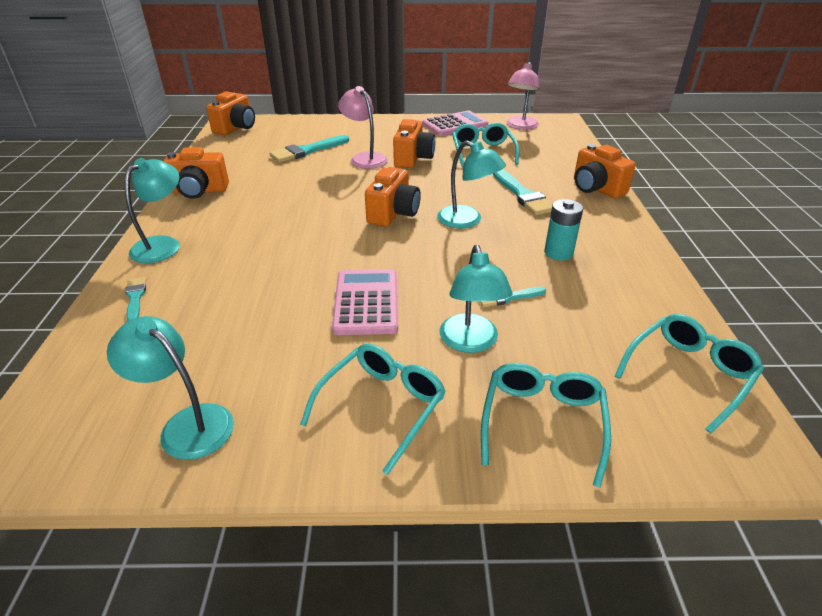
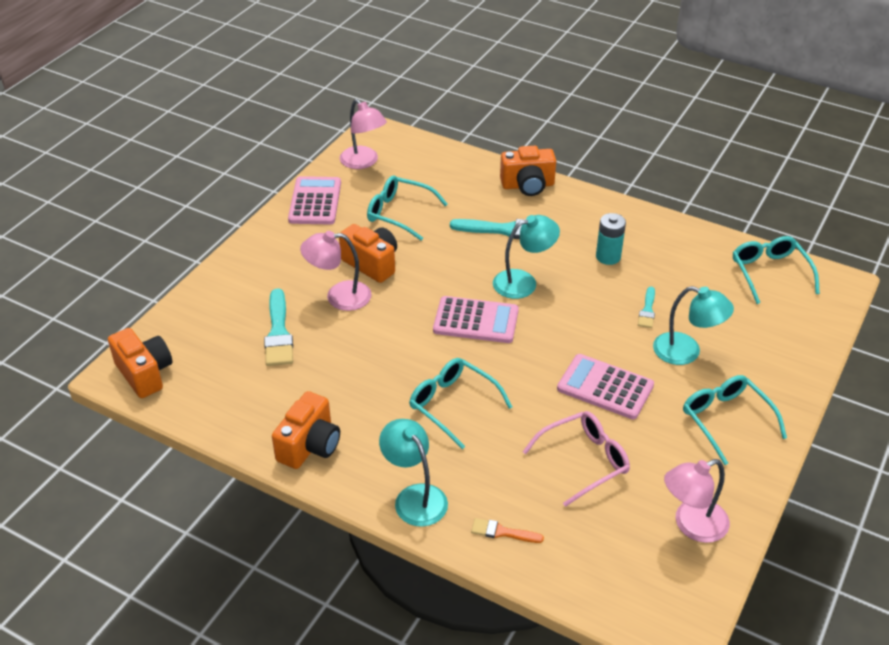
camera: 60 degrees left, 5 degrees up
(135, 297) = (502, 532): turquoise brush -> orange brush
(187, 424) = (691, 525): turquoise lamp -> pink lamp
(251, 318) = (584, 461): none -> pink glasses
(393, 213) = (476, 320): orange camera -> pink calculator
(542, 422) = (777, 355): turquoise glasses -> turquoise glasses (453, 405)

